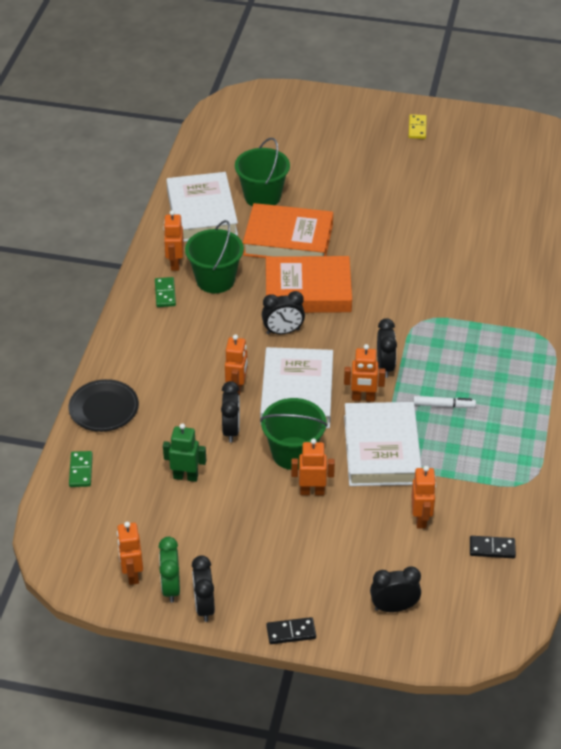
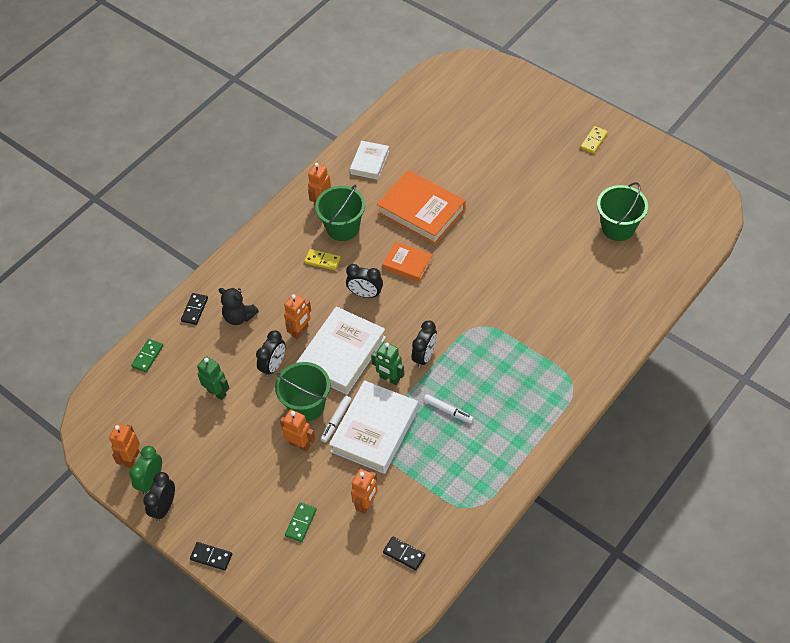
camera: 30 degrees right, 10 degrees up
(104, 408) = (194, 310): black plate -> black domino
(159, 397) = (239, 317): none -> black teddy bear
(165, 293) = (298, 226): green domino -> green domino (301, 523)
(202, 213) = (369, 162): white book -> white book, size x0.56
(215, 316) = (322, 261): none -> yellow domino
(262, 196) = (426, 163): green bucket -> green bucket (618, 227)
(308, 291) = (407, 264): orange book -> orange book, size x0.56
(335, 456) = (336, 421): none -> white marker
(363, 398) = (389, 378): orange robot -> green robot
(394, 607) = (298, 571): black clock -> none

